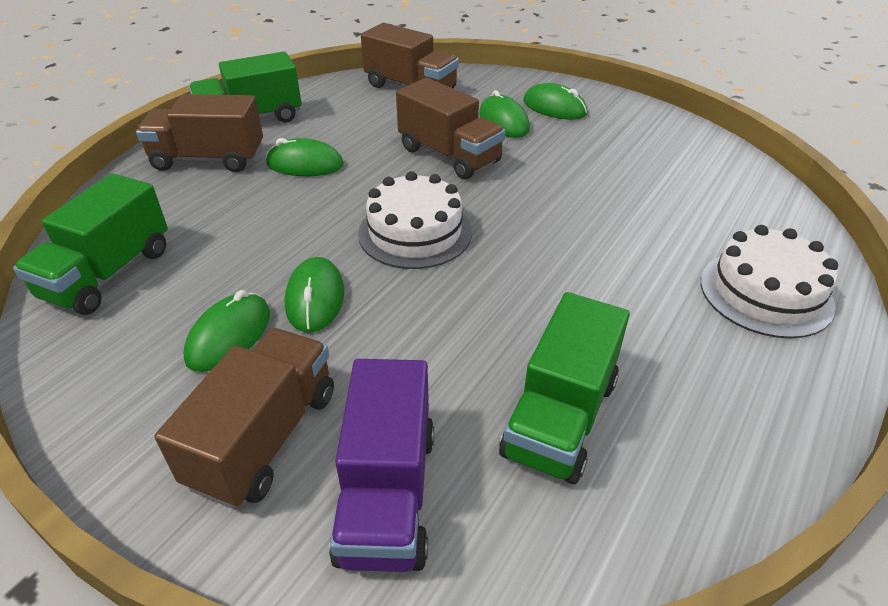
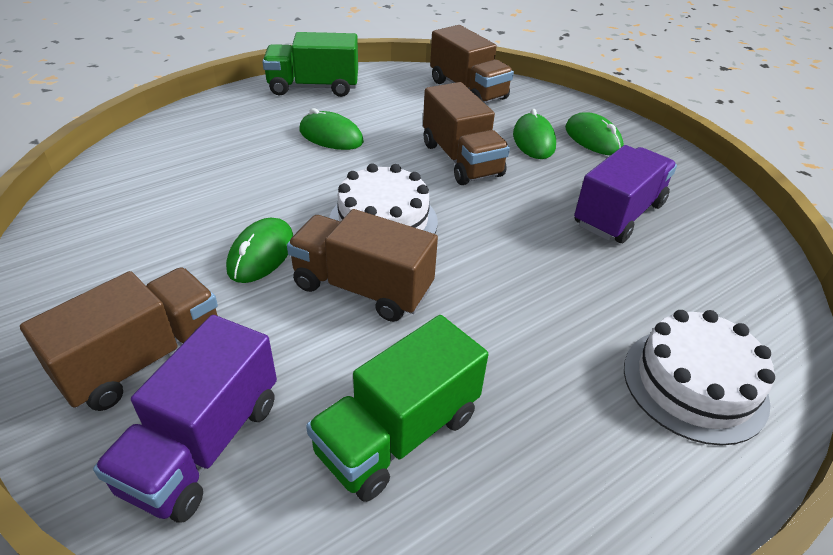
camera: 20 degrees right, 0 degrees up
(108, 274) = (122, 186): green truck -> none
(208, 159) = (258, 113): brown truck -> brown truck (362, 288)
(229, 336) = (174, 264): green mouse -> none
(619, 169) = (618, 215): none -> purple truck

